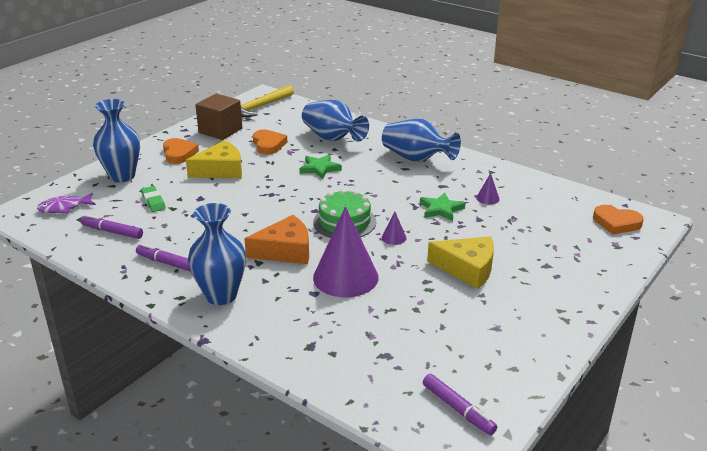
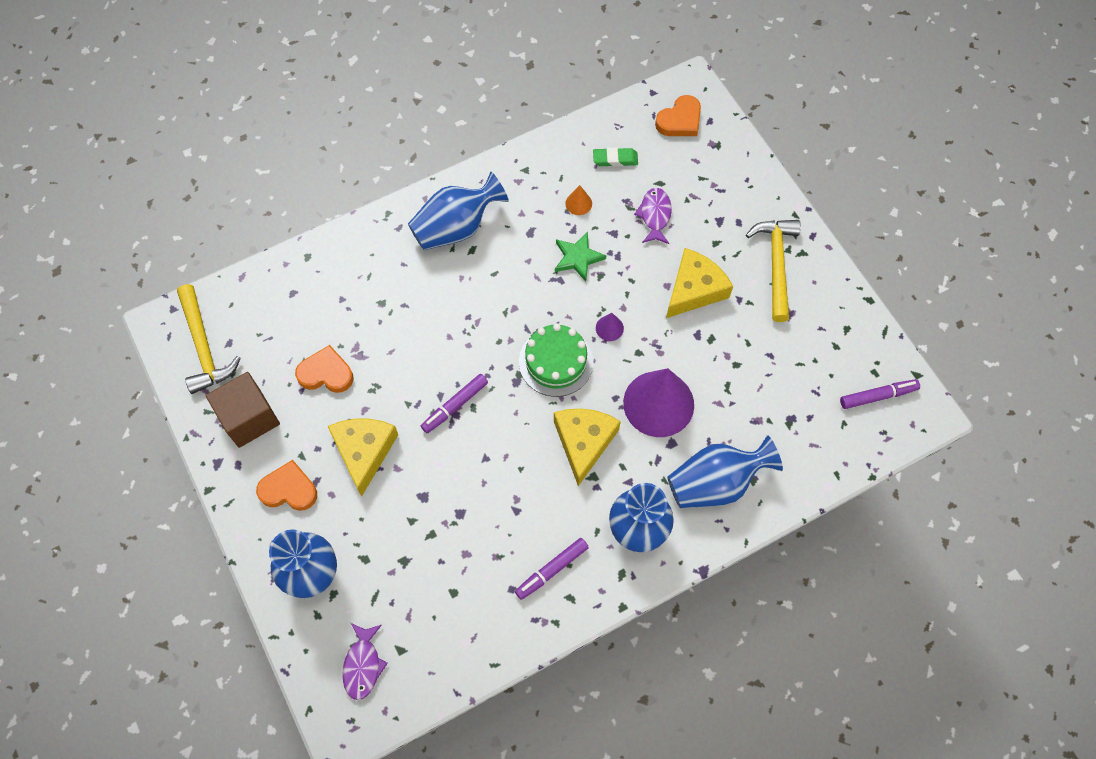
camera: 65 degrees left, 35 degrees up
(112, 232) = (453, 617): purple marker -> purple marker (455, 406)
(153, 201) = (403, 553): green eraser -> green eraser (615, 159)
(285, 250) = (584, 442): orange cheese -> yellow cheese
(319, 168) = (422, 339): green star -> none
(332, 138) = (351, 294): blue vase -> blue vase (715, 483)
(487, 198) = (578, 203): purple cone -> orange cone
(515, 233) = (655, 215): none -> purple fish
(536, 306) = (776, 265): none -> yellow hammer

